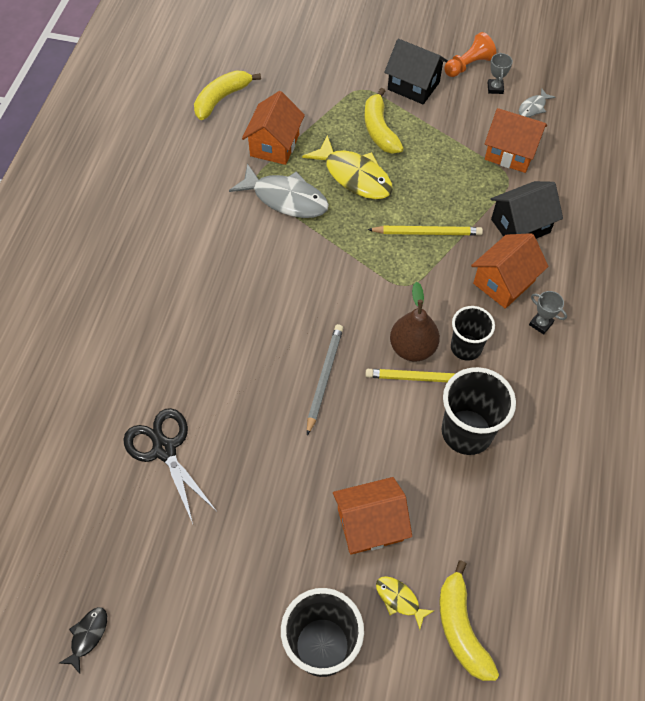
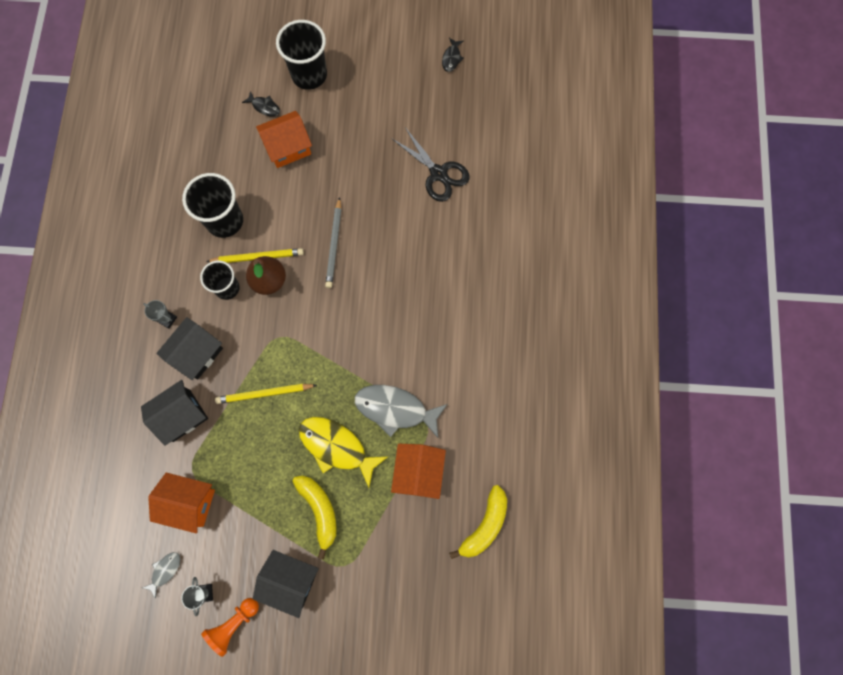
camera: 170 degrees right, 15 degrees up
(399, 599) = (264, 107): yellow fish -> black fish
(461, 628) = (225, 97): yellow banana -> none
(504, 282) = (197, 353): orange house -> black house

